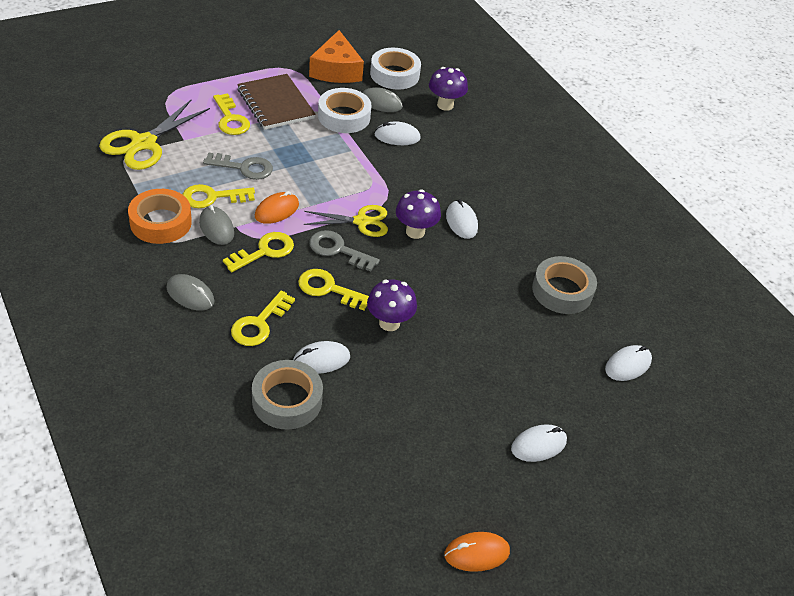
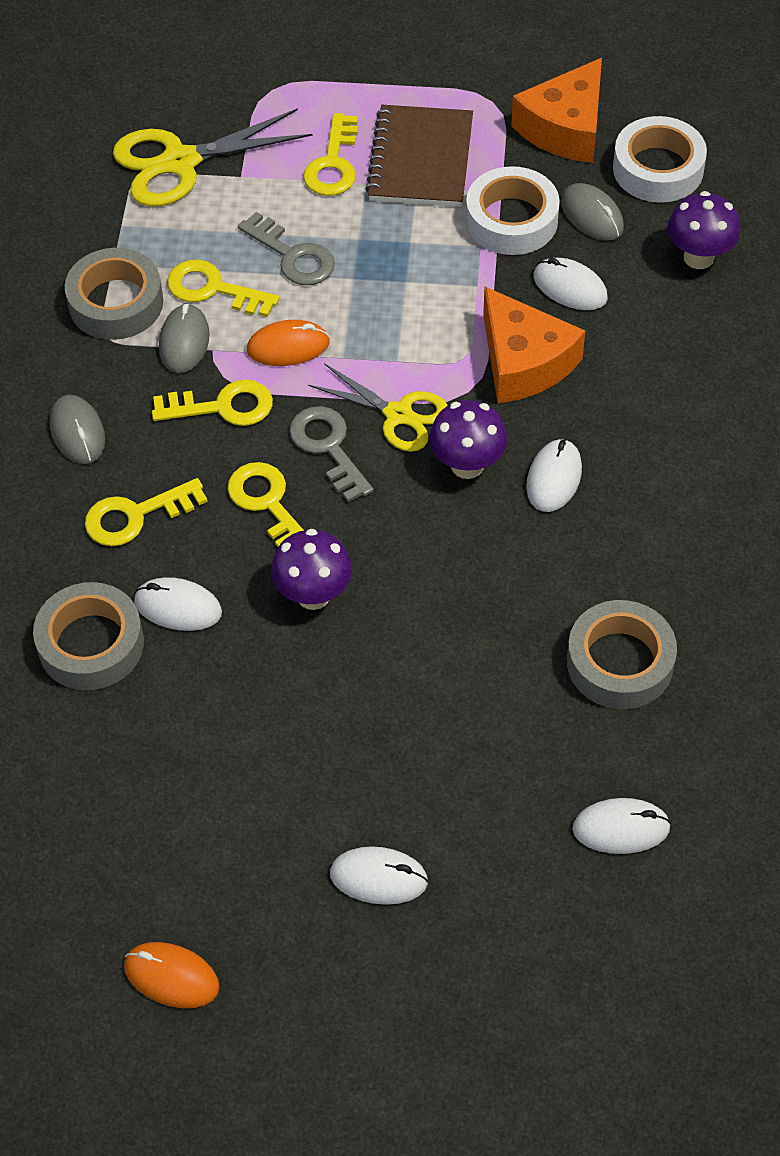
camera: 40 degrees right, 10 degrees up
(161, 222) = (116, 303): orange tape -> grey tape
(403, 176) = (523, 362): none -> orange cheese

